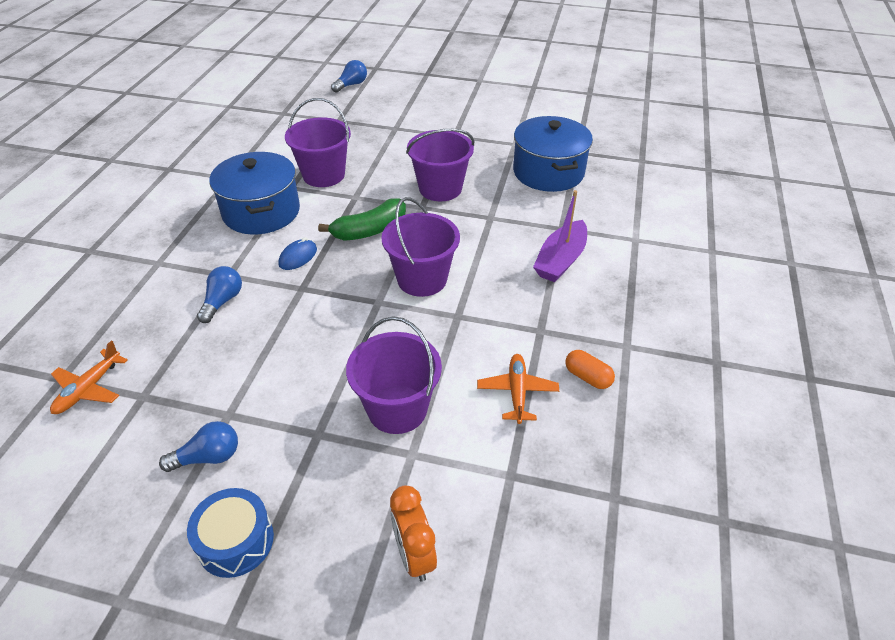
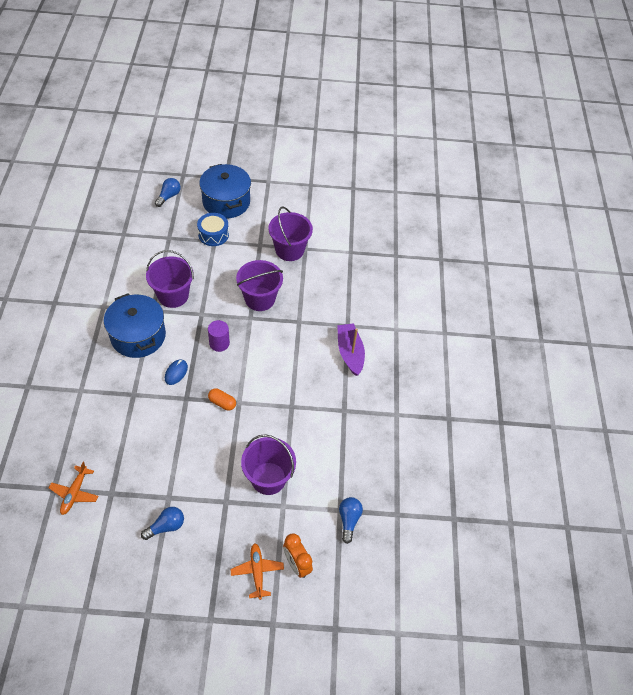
camera: 15 degrees left, 10 degrees up
(222, 301) = (137, 416): blue light bulb -> blue light bulb (349, 520)
(235, 541) = (198, 572): blue drum -> blue drum (213, 234)
(370, 230) = (219, 343): green banana -> purple cylinder
(422, 279) = (263, 380): purple bucket -> purple bucket (289, 250)
(517, 392) = (336, 456): orange plane -> orange plane (257, 571)
(548, 172) = (332, 274): blue pot -> blue pot (226, 202)
(560, 260) = (350, 353): purple boat -> purple boat turned 150 degrees clockwise
(587, 377) = (375, 440): orange capsule -> orange capsule (222, 403)

